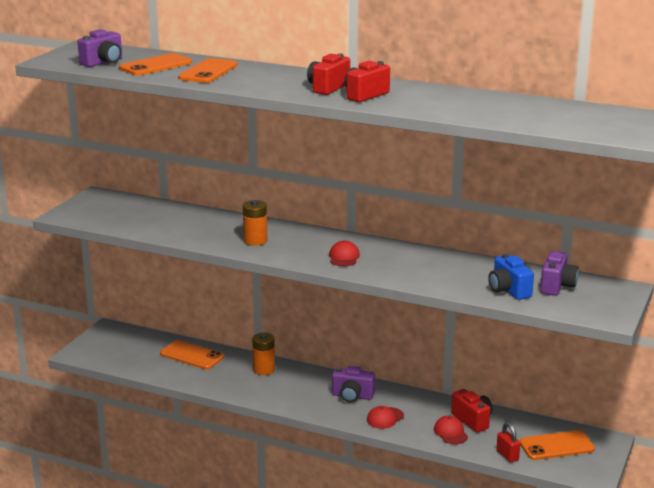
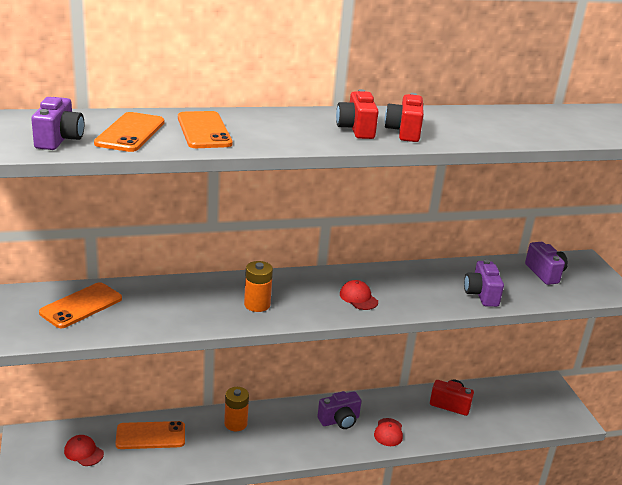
camera: 40 degrees left, 5 degrees up
(450, 432) = (449, 424): red cap -> red cap (83, 452)
(460, 283) = (481, 294): none -> purple camera
(507, 455) = (509, 428): red padlock -> none
(508, 290) = (522, 290): blue camera -> none
(556, 446) = (527, 403): orange phone -> orange phone (81, 306)

